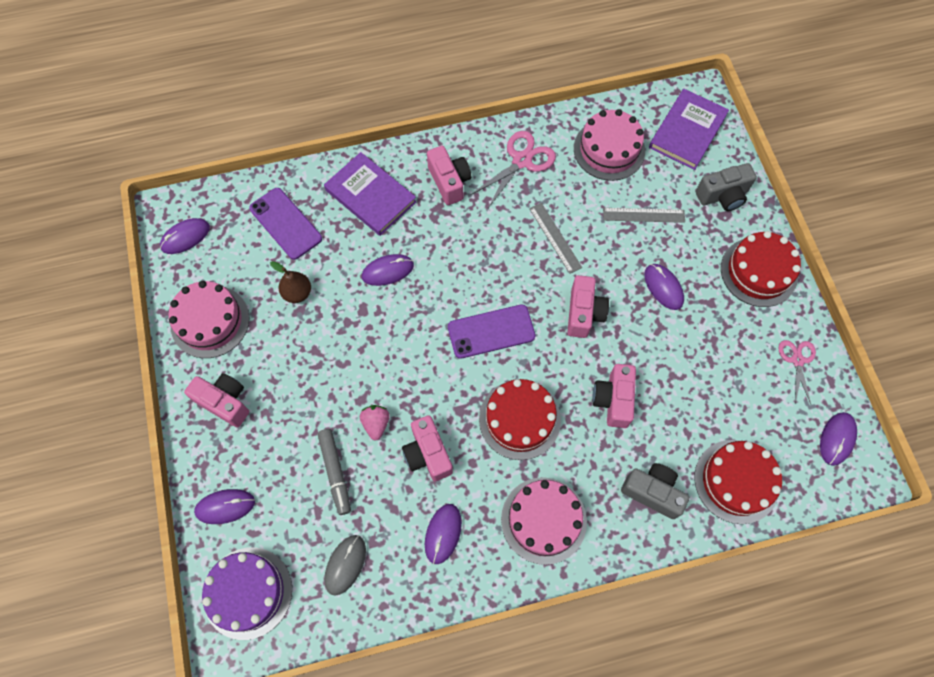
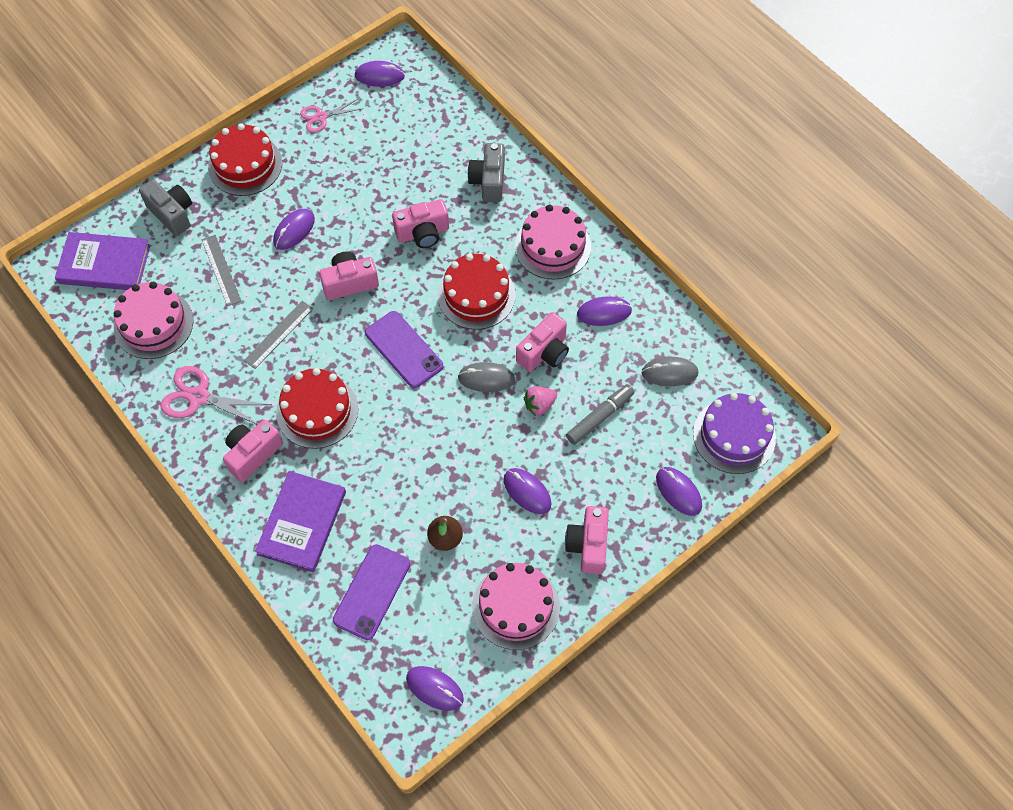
camera: 115 degrees left, 5 degrees down
(388, 271) = (382, 466): purple mouse -> purple mouse (527, 492)
(427, 389) = (486, 378): none -> grey mouse
(736, 481) = (449, 130): red cake -> red cake (317, 411)

